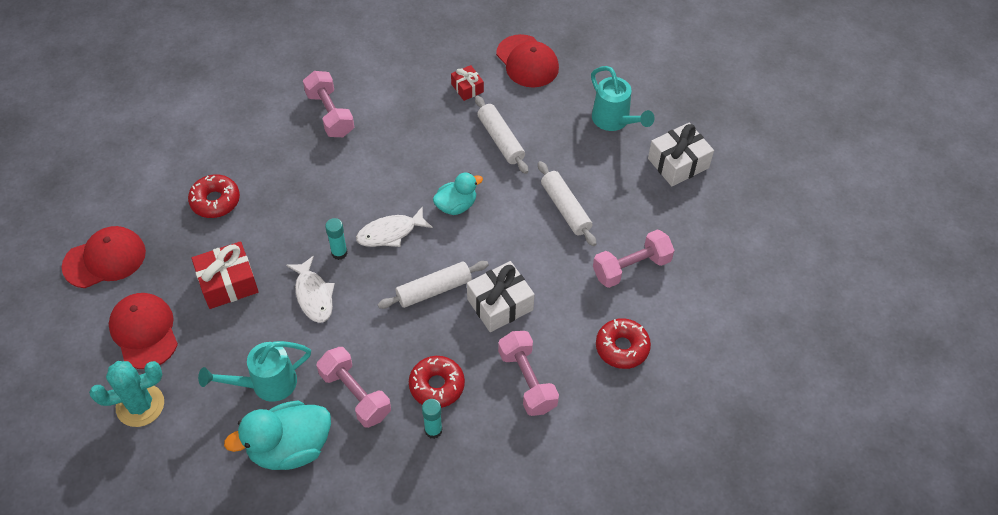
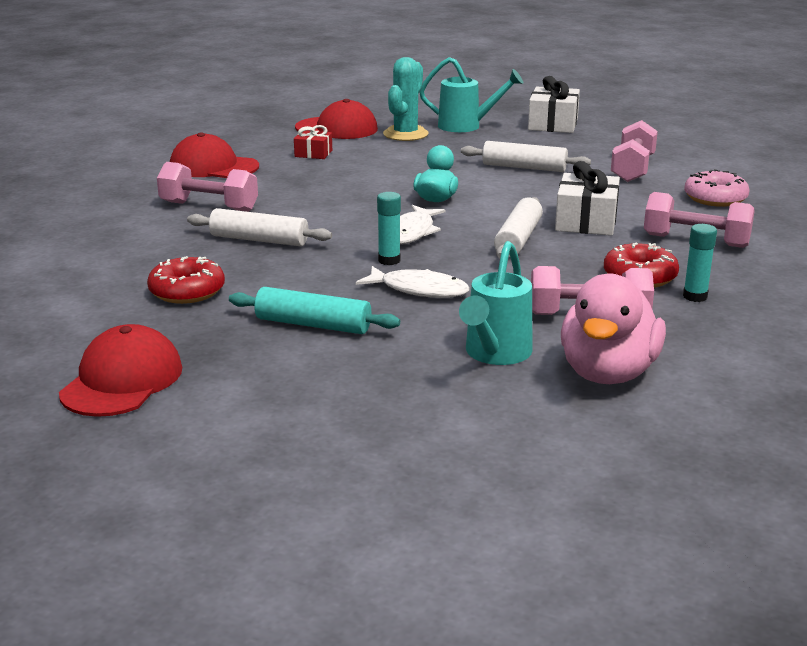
camera: 45 degrees left, 30 degrees down
(140, 405) = (392, 441): turquoise cactus -> turquoise cactus (405, 134)
(144, 331) = (283, 396): red cap -> red cap (213, 167)
(228, 283) = (313, 324): red gift -> turquoise rolling pin
(290, 448) = (608, 373): turquoise duck -> pink duck
(500, 140) = (398, 162): white rolling pin -> white rolling pin (259, 240)
(622, 347) = (715, 198): red donut -> pink donut

